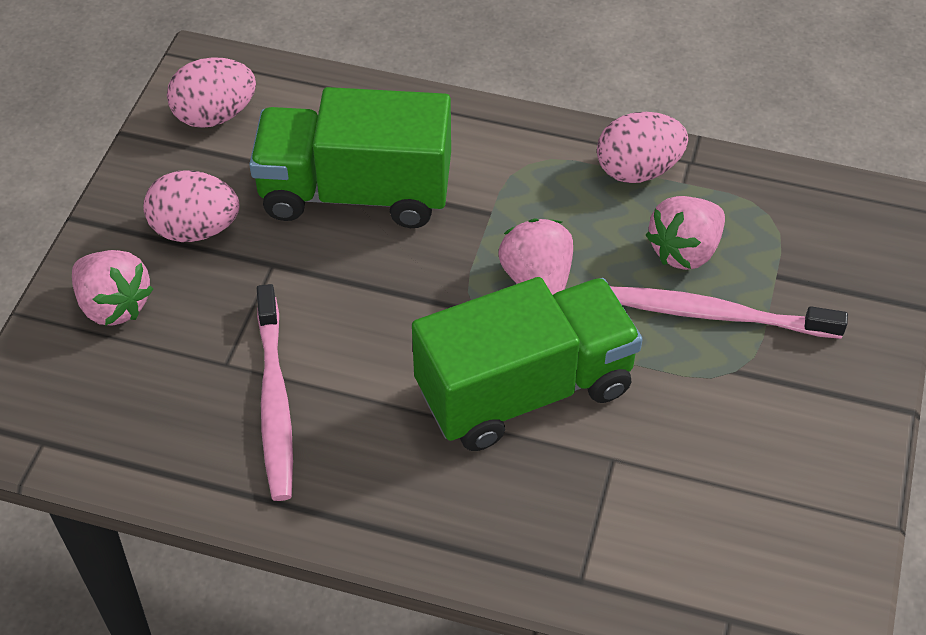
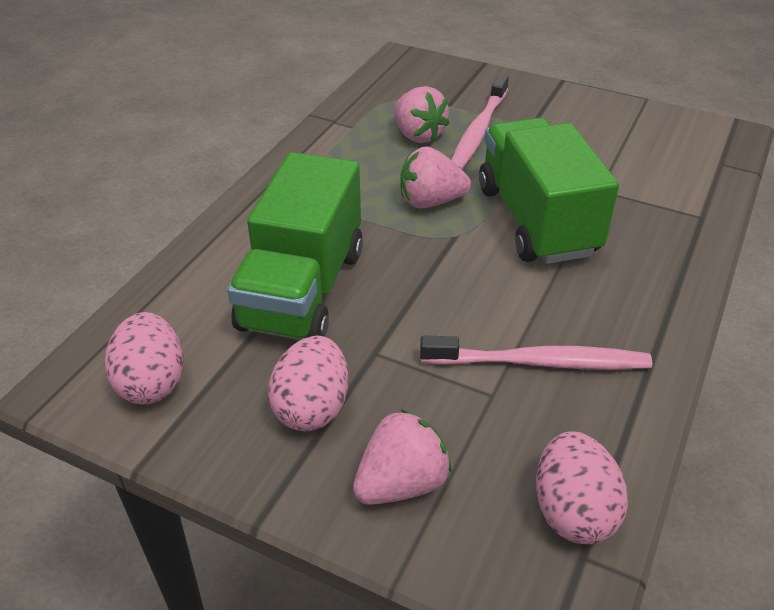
camera: 80 degrees left, 10 degrees down
(638, 170) = (333, 143): pink egg -> pink egg (573, 511)

